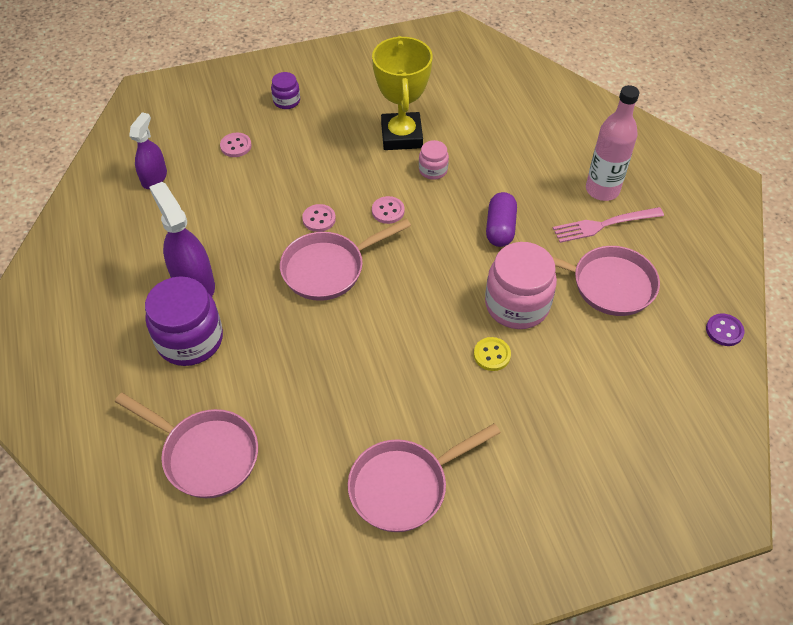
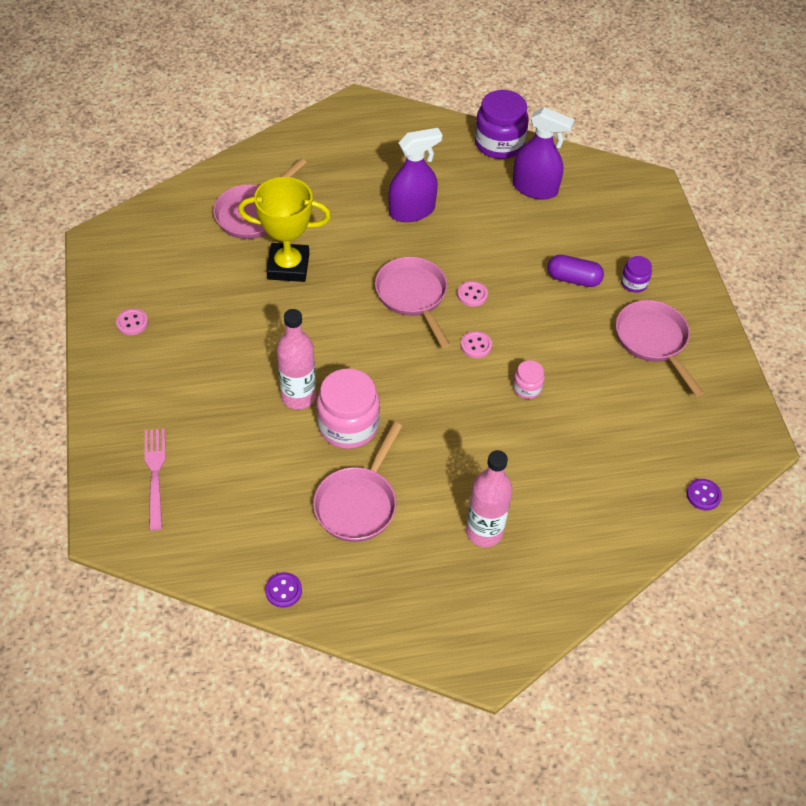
camera: 95 degrees right, 0 degrees up
(154, 178) = (535, 188): purple spray bottle -> purple spray bottle, size x1.53
(190, 340) = (356, 207): purple jar -> purple jar (499, 144)
(236, 146) = (571, 243): pink button -> pink button (132, 323)
(401, 136) = (578, 369): yellow trophy -> yellow trophy (288, 266)
(404, 486) = (195, 322): pink pan -> pink pan (653, 341)
(492, 355) = (298, 397): yellow button -> pink bottle
(500, 228) = (442, 430): purple capsule -> purple capsule (573, 279)
(516, 59) = (703, 495): none -> purple button
(603, 225) = (434, 520): pink fork -> pink fork (155, 473)

